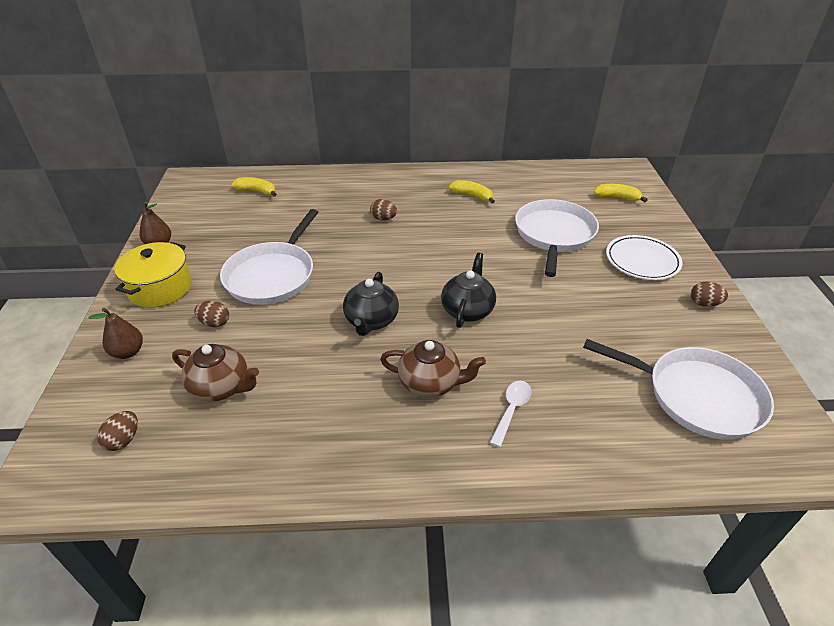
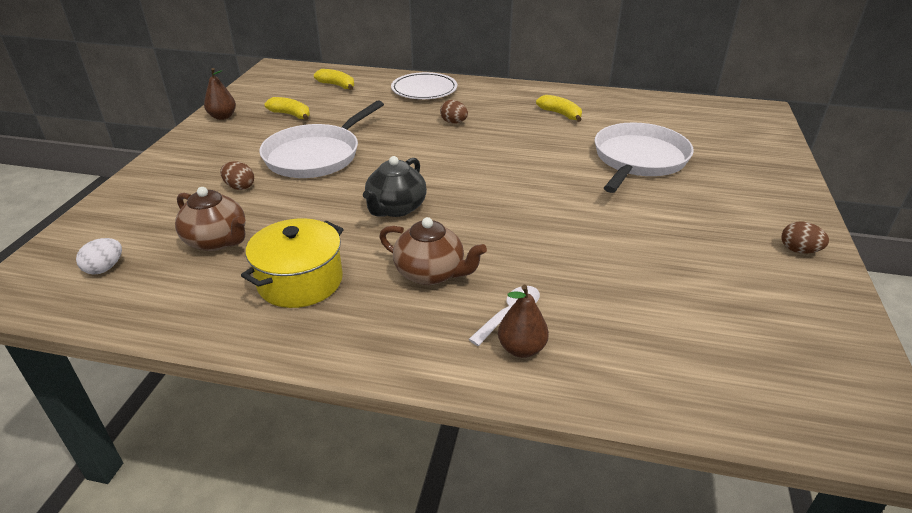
camera: 15 degrees right, 5 degrees down
(123, 440) = (105, 268): brown egg -> white egg
(128, 352) = (148, 198): brown pear -> brown pear (521, 348)
(160, 288) = (204, 151): yellow pot -> yellow pot (300, 281)
(467, 310) = (505, 214): black teapot -> none
(617, 198) = (732, 135): yellow banana -> yellow banana (291, 115)
(642, 261) = (736, 198): white plate -> white plate (424, 90)
(697, 396) = (747, 341): white pan -> none

